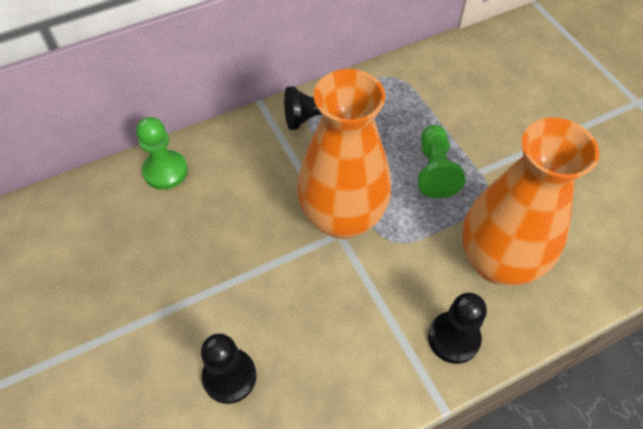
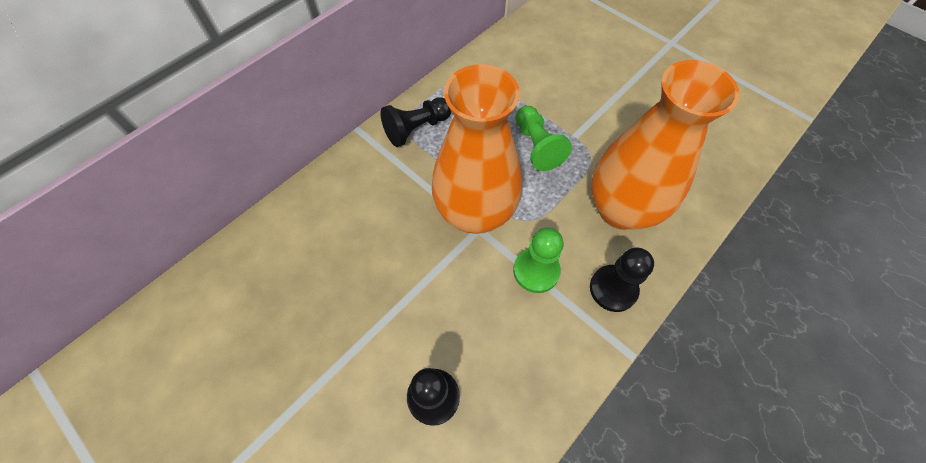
camera: 20 degrees left, 5 degrees up
(165, 171) = (293, 221): green pawn -> green pawn (536, 271)

